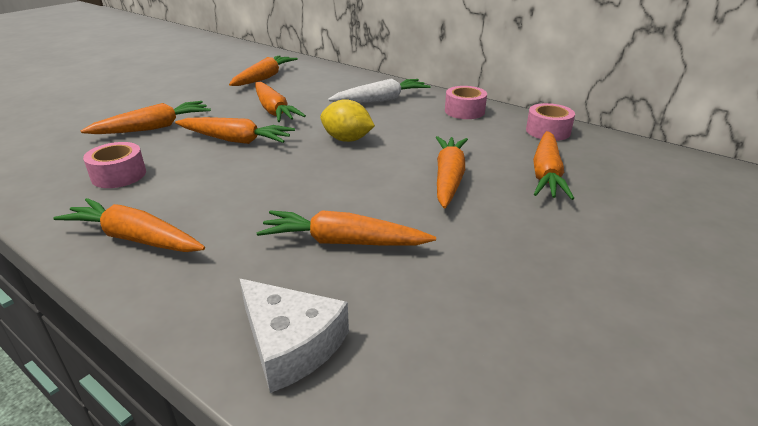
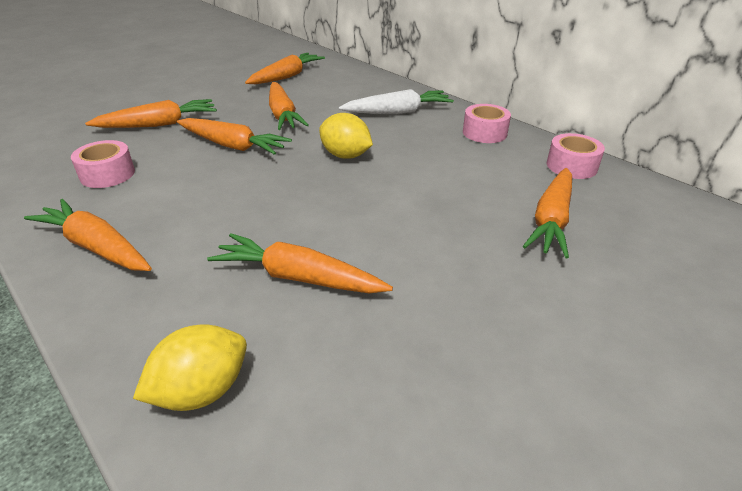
camera: 10 degrees right, 5 degrees up
(290, 344) = (201, 391): white cheese -> yellow lemon
(448, 178) = (438, 213): orange carrot -> none

